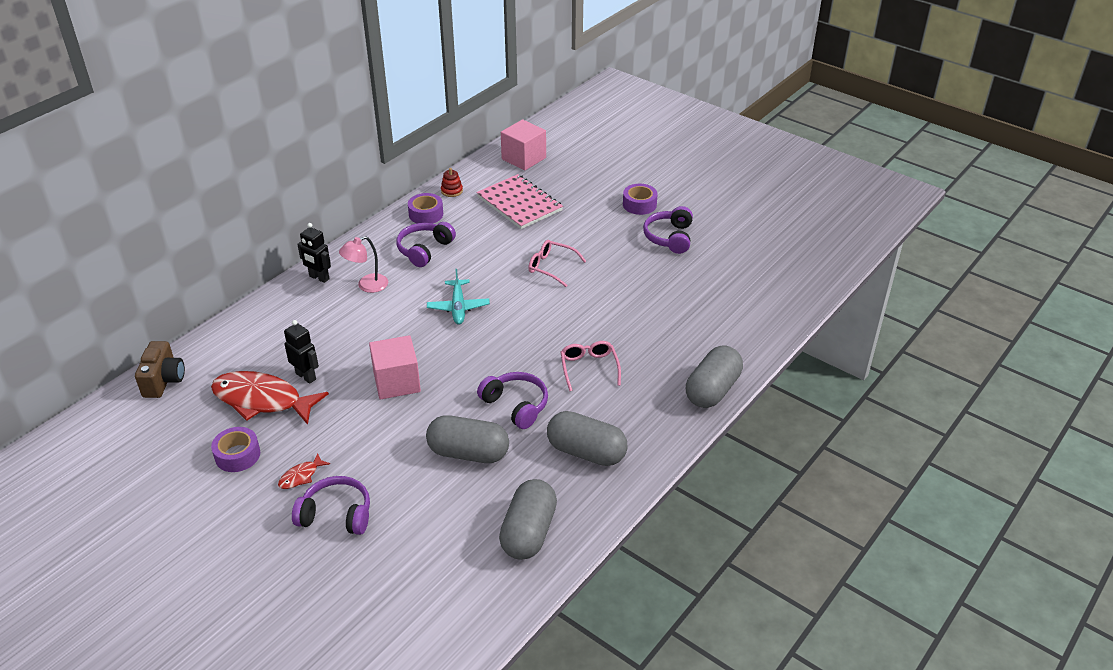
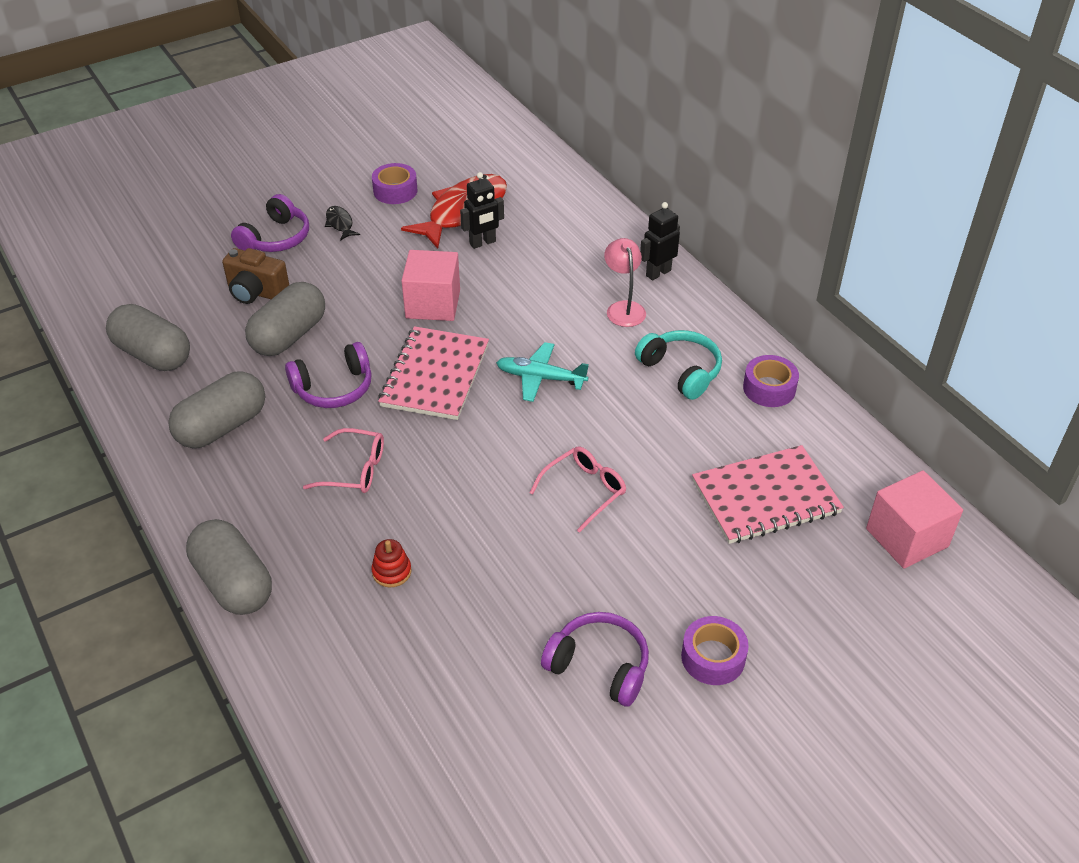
camera: 110 degrees right, 5 degrees up
(164, 381) = (530, 157): brown camera -> brown camera (256, 292)
(301, 476) = (340, 224): red fish -> black fish
(424, 250) = (681, 371): purple headphones -> turquoise headphones
(452, 191) = (825, 427): red stacking toy -> red stacking toy (391, 572)
(478, 357) = (435, 375): none -> pink notebook

